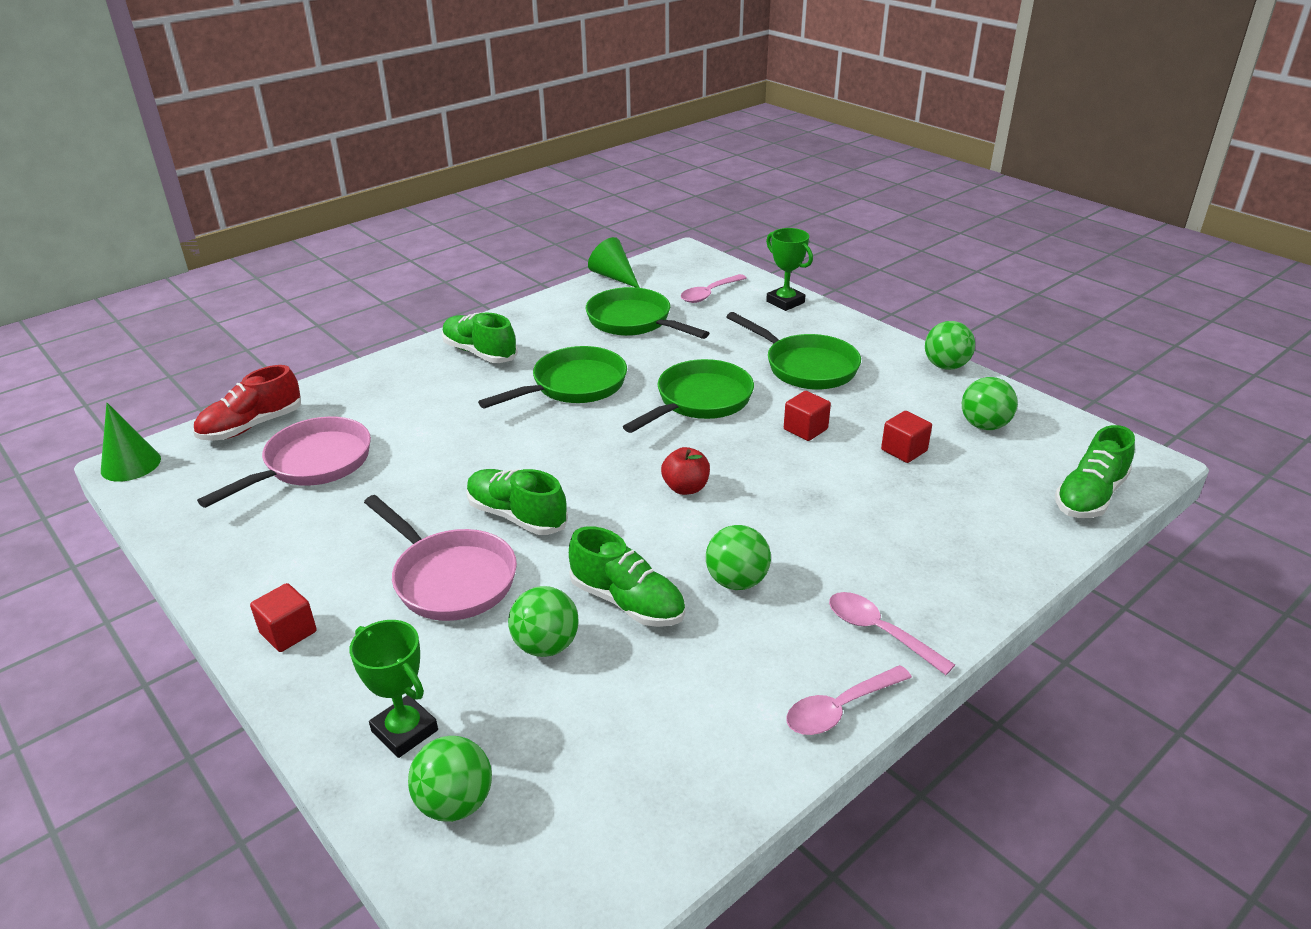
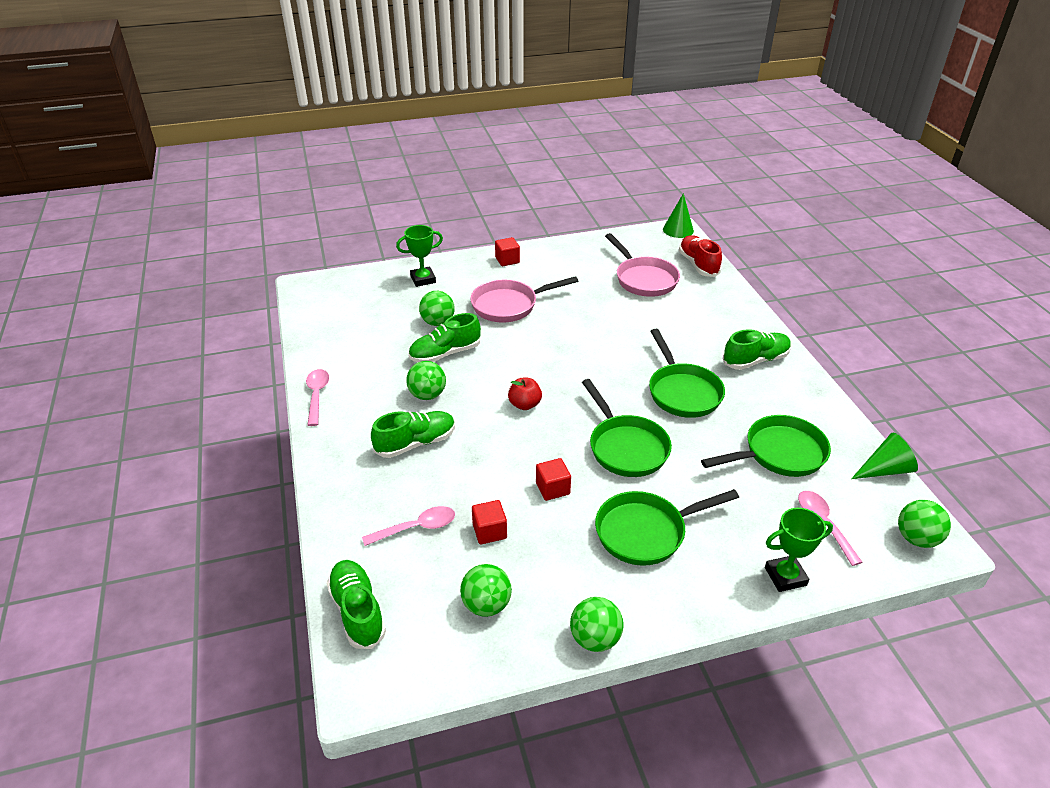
camera: 115 degrees right, 5 degrees up
(455, 803) = (376, 284): green ball -> green ball (916, 538)
(517, 516) = (544, 335): green shoe -> green shoe (415, 443)
(879, 632) = (346, 431): pink spoon -> pink spoon (416, 528)

